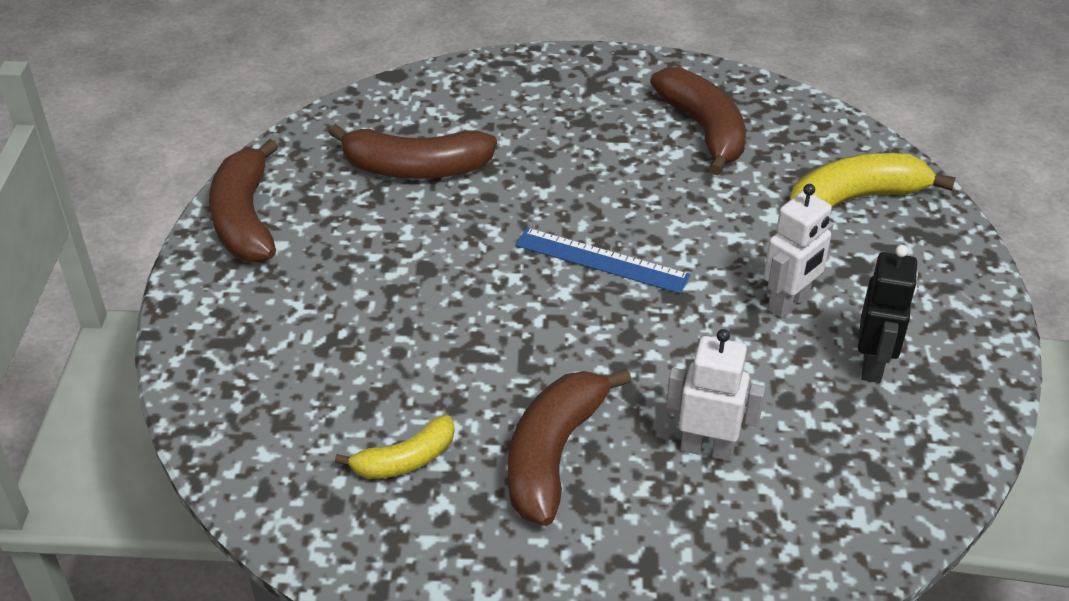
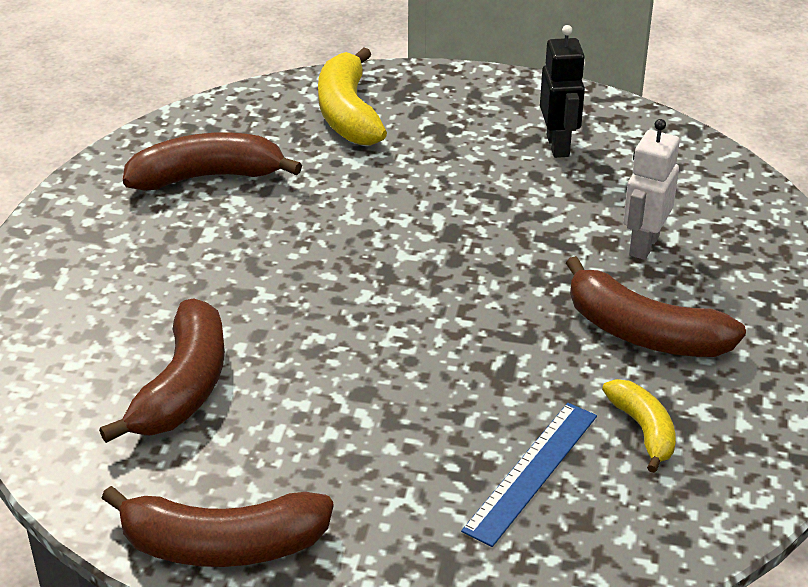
camera: 80 degrees left, 5 degrees down
(601, 260) = (387, 270): blue ruler -> blue ruler (531, 472)
(789, 303) = (475, 173): white robot -> none
(873, 364) = (558, 146): black robot -> black robot turned 60 degrees clockwise

